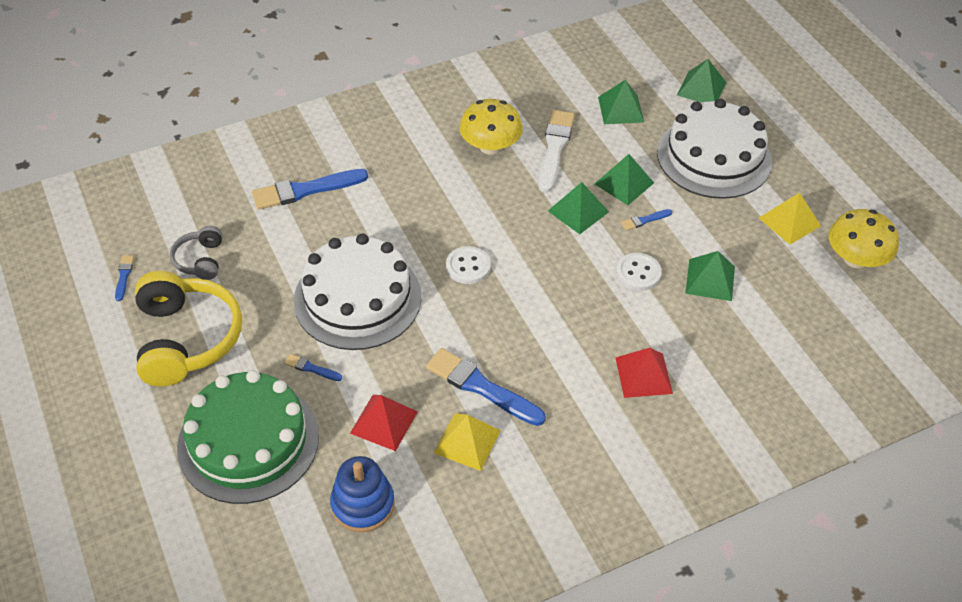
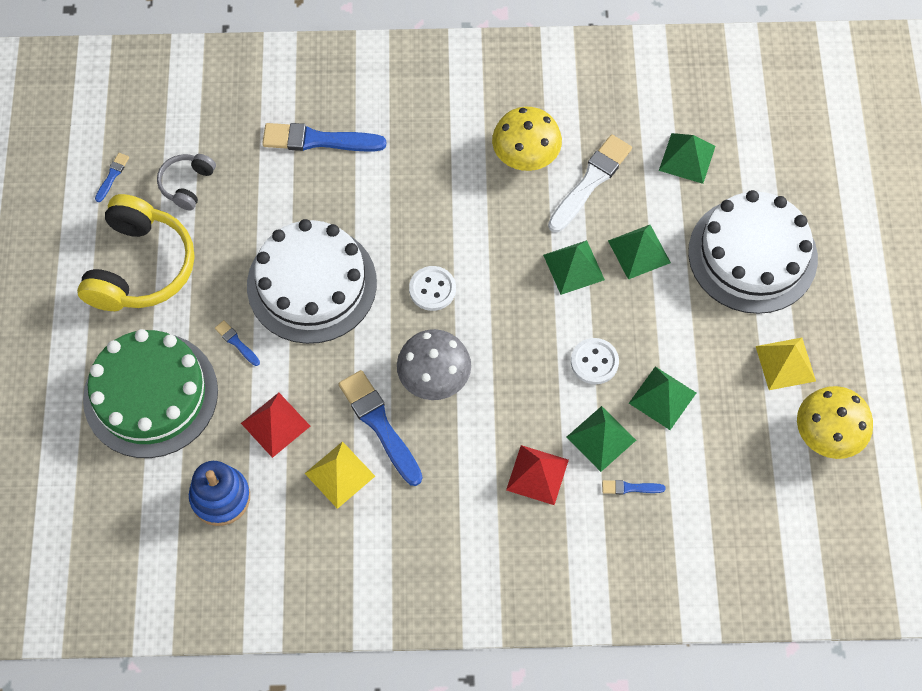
camera: 25 degrees right, 15 degrees up
(508, 332) = (434, 377): none -> grey mushroom
(644, 220) = (635, 304): blue brush -> blue brush (630, 488)
(701, 88) = (790, 163): green pyramid -> green pyramid (601, 438)

